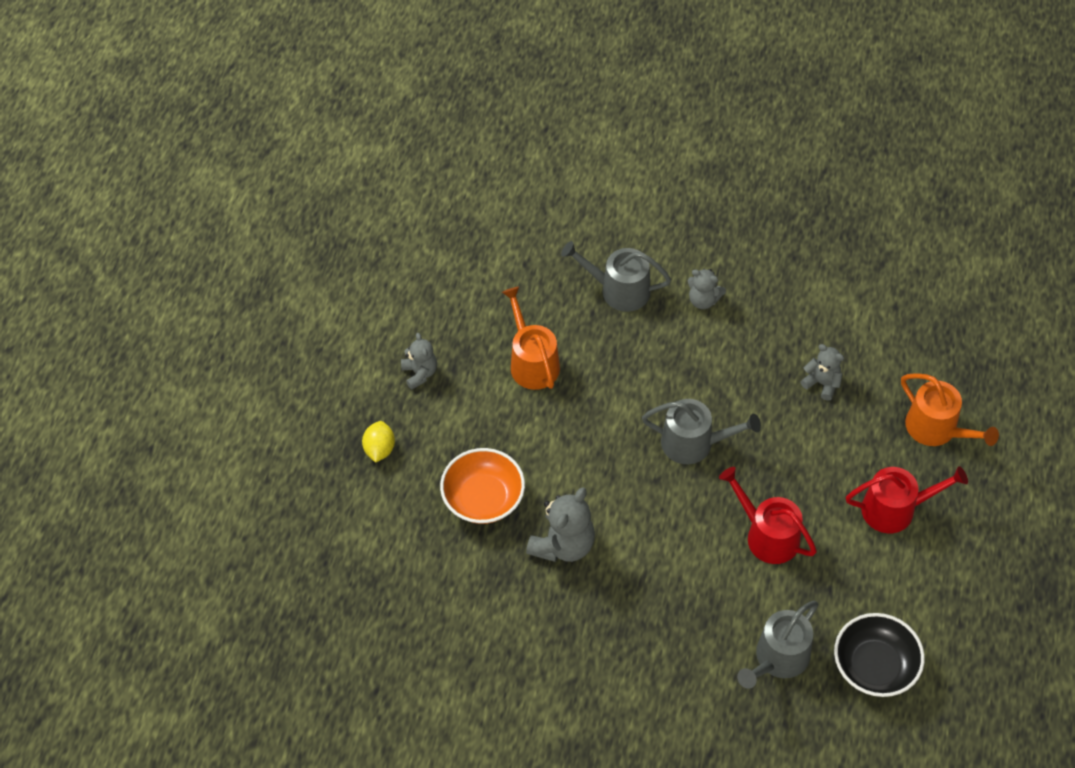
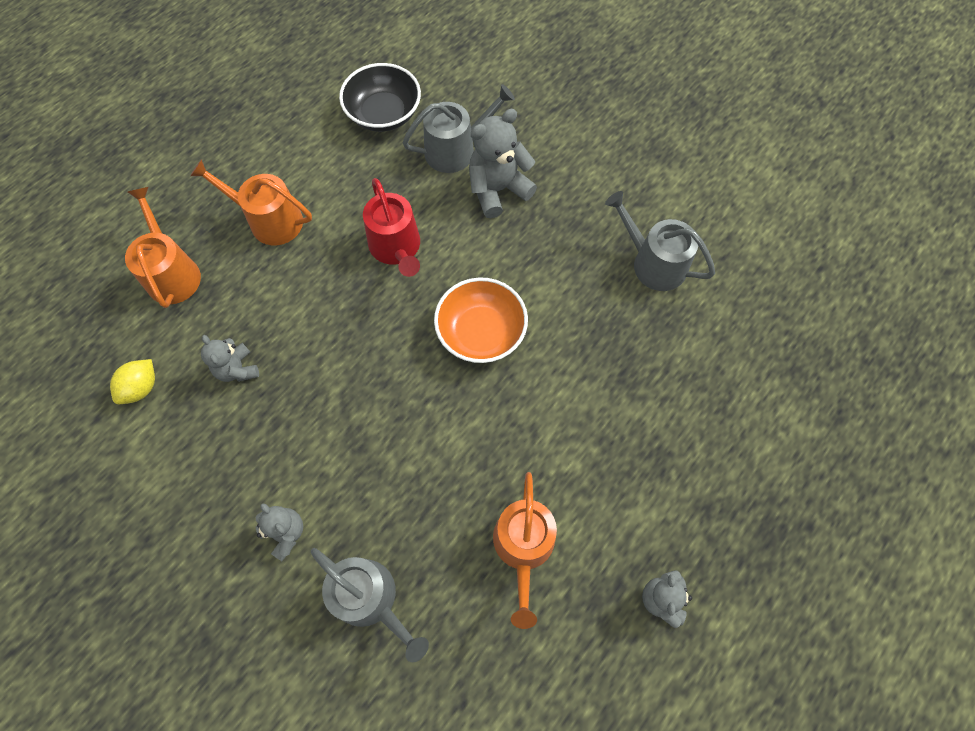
camera: 155 degrees left, 10 degrees up
(379, 449) = (743, 518): yellow lemon -> yellow lemon (141, 388)
(483, 498) = (649, 406): orange bowl -> orange bowl (481, 332)
(563, 544) = (589, 323): grey teddy bear -> grey teddy bear (498, 190)
(694, 443) = (405, 366): grey watering can -> grey watering can (653, 263)
(895, 509) = (269, 220): red watering can -> orange watering can

